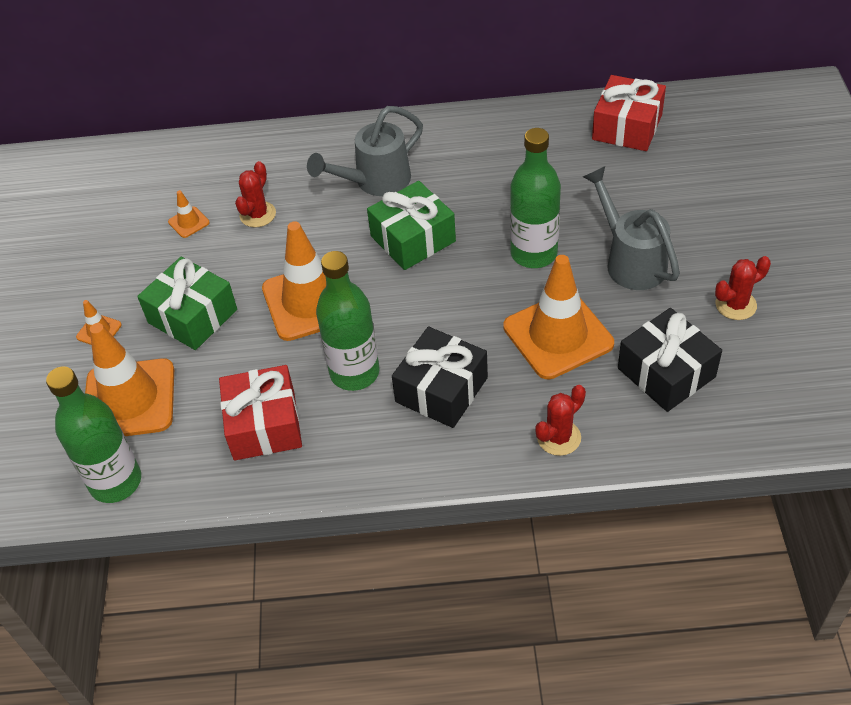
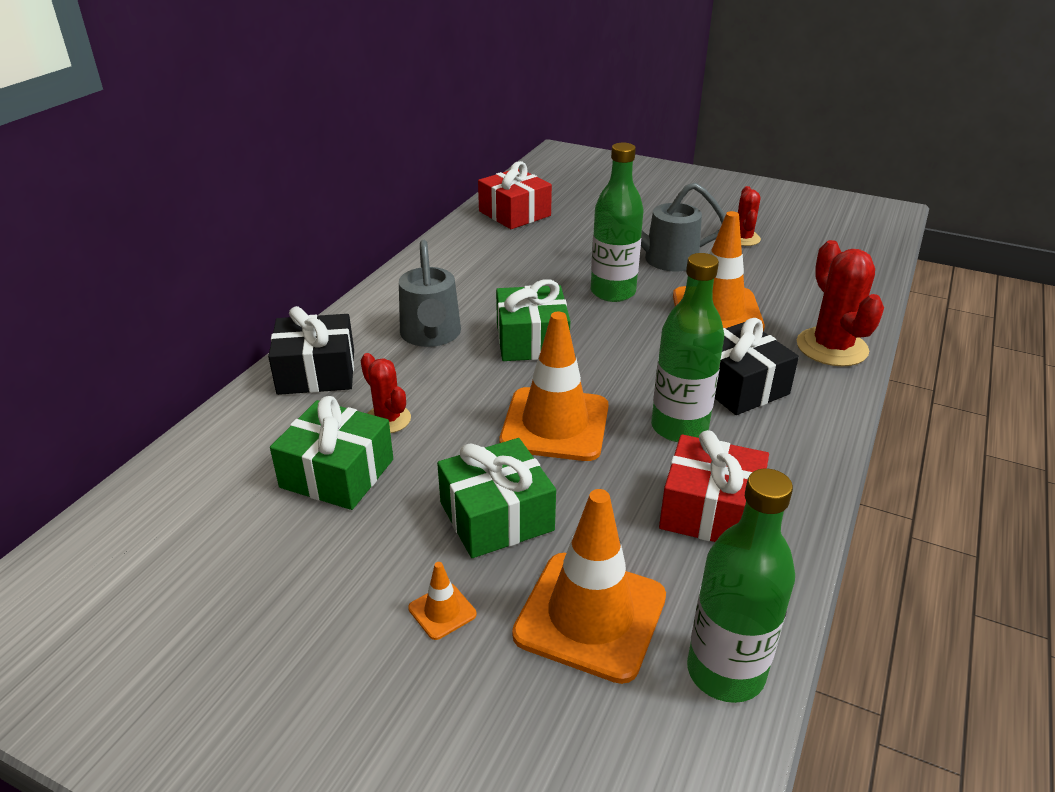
camera: 65 degrees left, 15 degrees down
(189, 222) = (337, 473): orange traffic cone -> green gift
(559, 437) = (832, 347): red cactus -> red cactus, size x1.69
(666, 372) = (791, 283): black gift -> black gift (316, 372)

